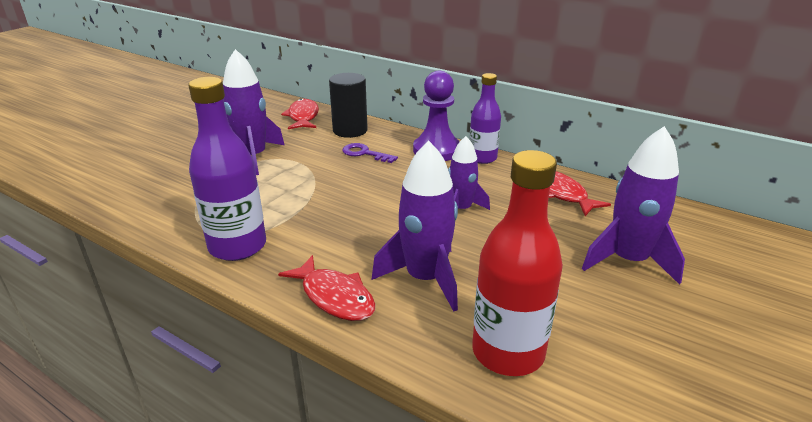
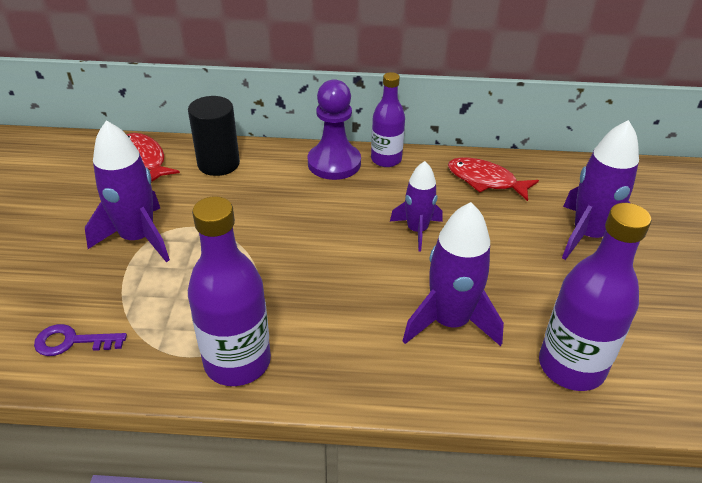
camera: 30 degrees left, 10 degrees up
(335, 297) = (389, 377): red fish -> none
(364, 153) = (263, 191): purple key -> purple key (72, 341)
(508, 352) = (571, 366): red bottle -> purple bottle

